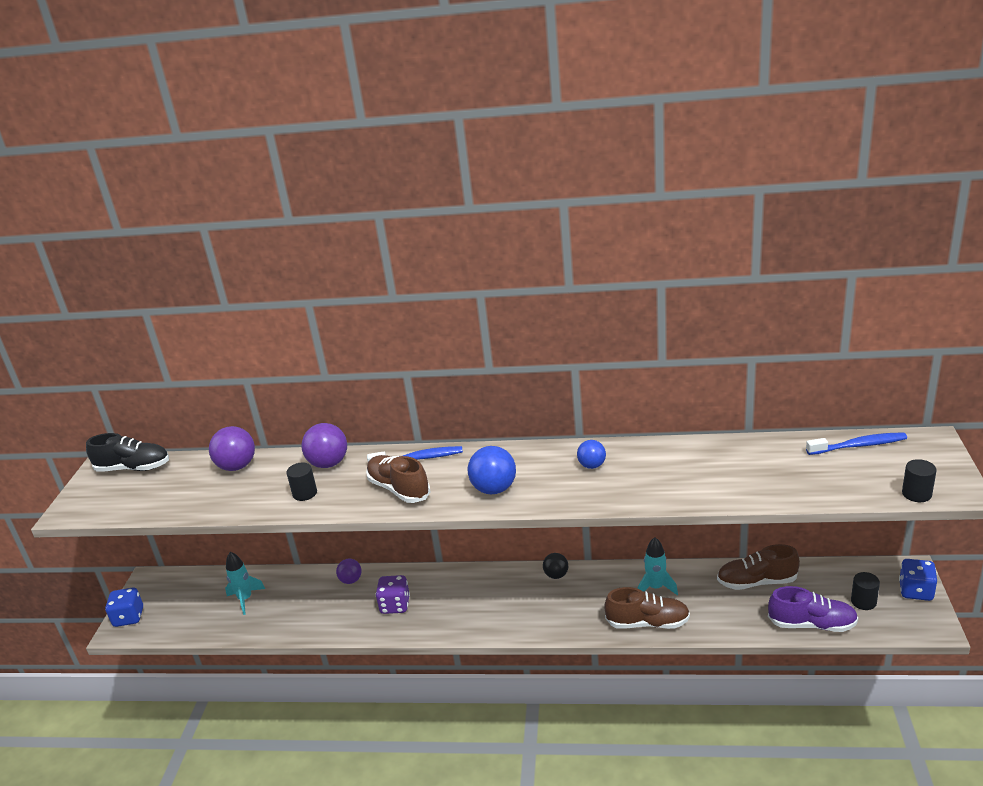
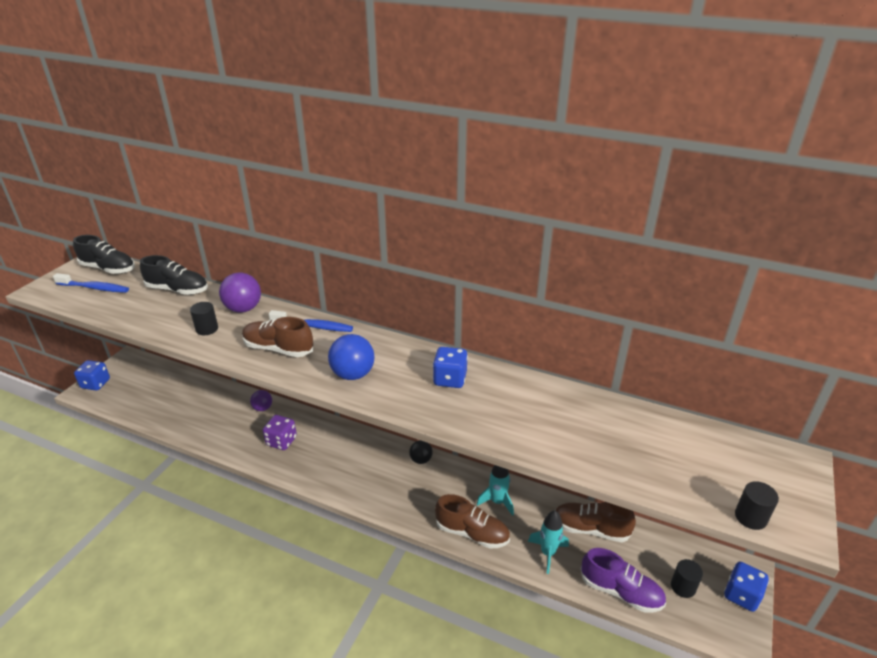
camera: 15 degrees right, 5 degrees up
(237, 466) = (178, 290): purple ball -> black shoe
(245, 599) = (180, 397): turquoise rocket -> turquoise rocket (548, 553)
(399, 489) = (278, 349): brown shoe -> brown shoe turned 45 degrees counterclockwise
(592, 465) = (450, 379): blue ball -> blue dice
(858, 445) = (717, 441): blue toothbrush -> blue toothbrush (94, 288)

